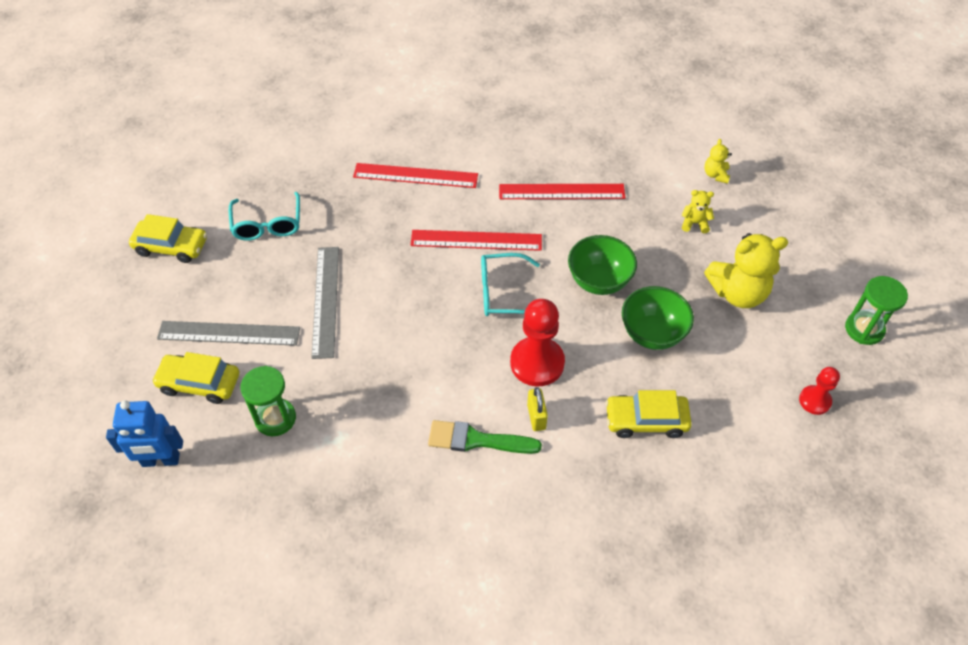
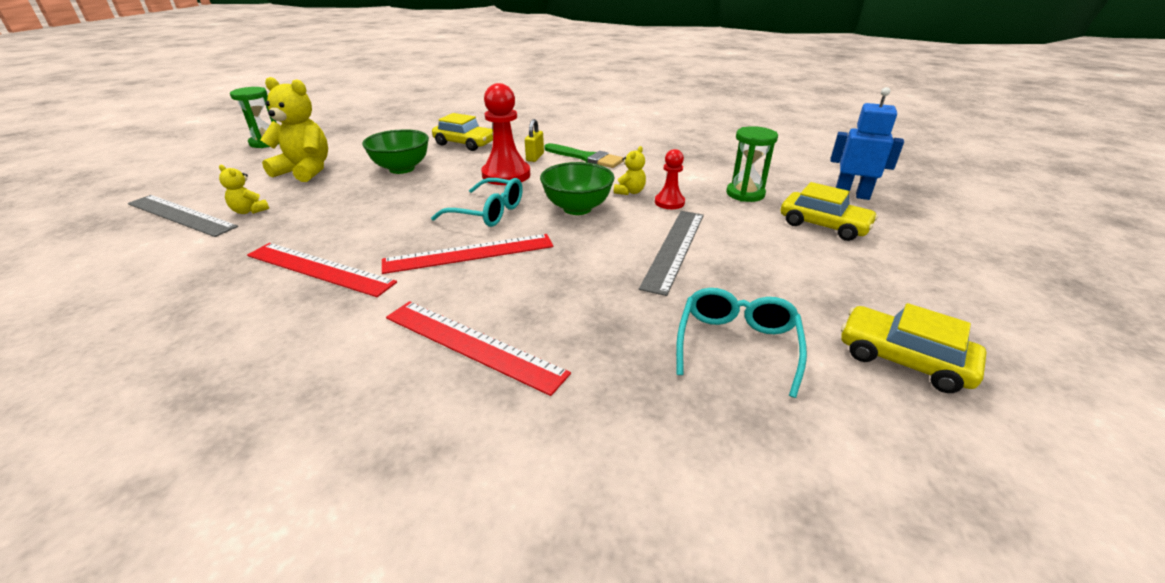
camera: 155 degrees left, 20 degrees down
(229, 333) = (794, 250): grey ruler -> grey ruler (181, 215)
(476, 240) = (469, 253): red ruler -> red ruler turned 45 degrees counterclockwise
(599, 281) = (395, 200): green bowl -> green bowl (577, 208)
(715, 175) = (150, 237): yellow teddy bear -> yellow teddy bear (630, 192)
(814, 401) = (355, 131): red pawn -> red pawn (669, 202)

